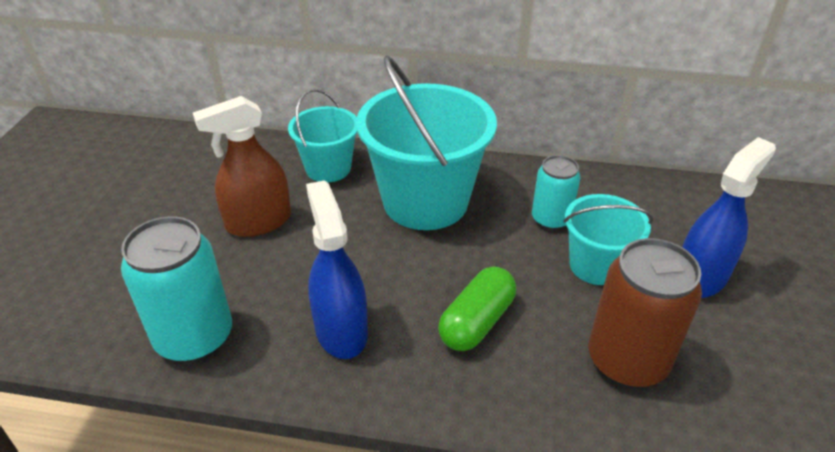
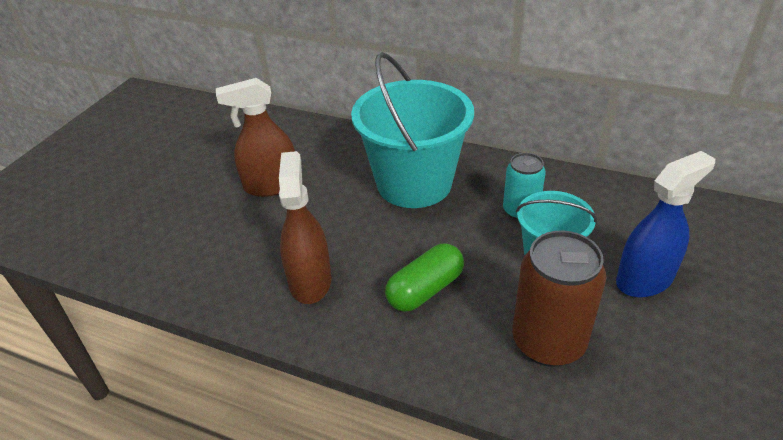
camera: 15 degrees right, 0 degrees up
(194, 337) = (195, 270): turquoise can -> none
(328, 168) = (341, 147): turquoise bucket -> none
(341, 330) = (310, 281): blue spray bottle -> brown spray bottle

